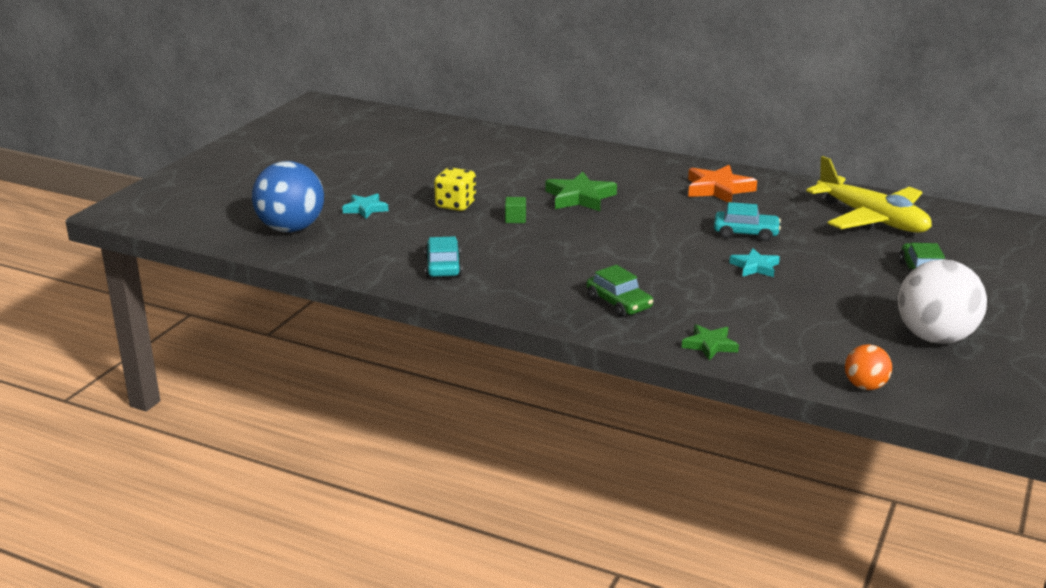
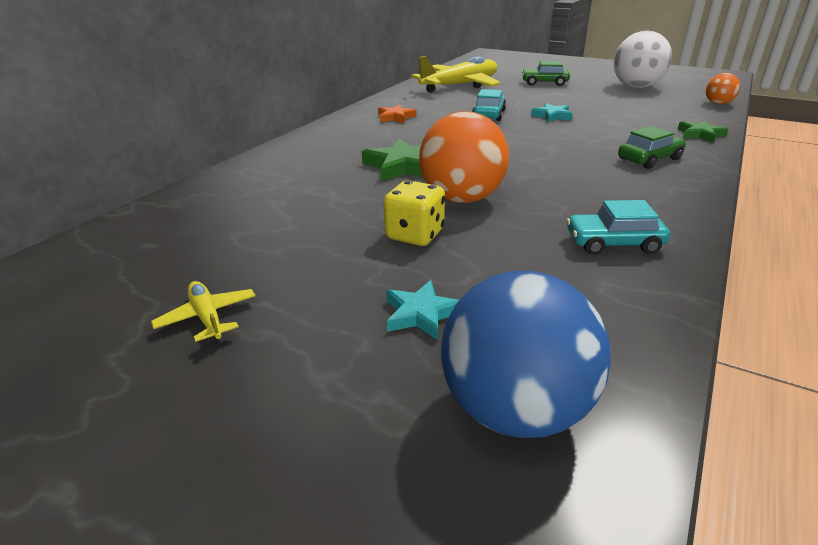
camera: 85 degrees left, 5 degrees up
(369, 163) = (207, 317): none -> yellow plane
(515, 219) = (461, 198): green cube -> orange ball
(718, 189) = (395, 117): orange star -> orange star, size x0.62

